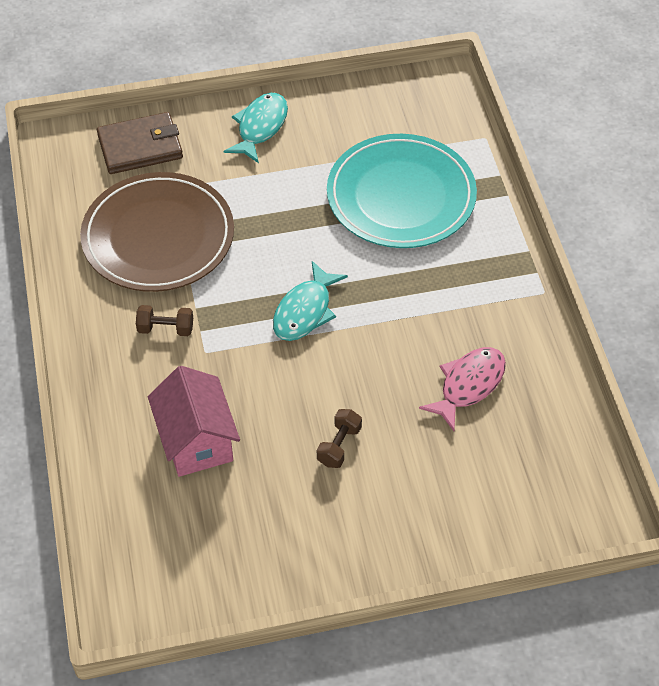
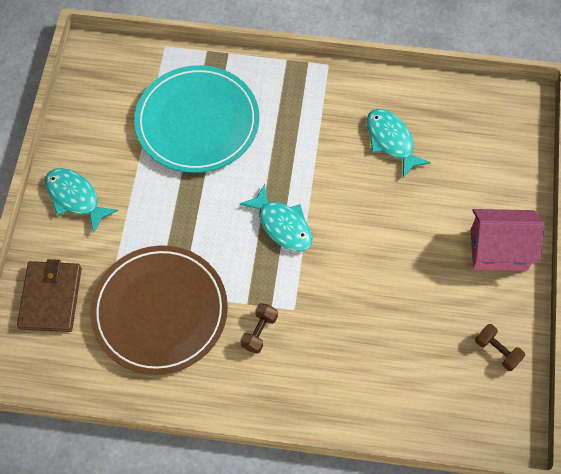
camera: 70 degrees left, 10 degrees up
(196, 440) = (376, 339): pink house -> pink house (498, 250)
(339, 446) = (414, 242): brown dumbbell -> brown dumbbell (497, 351)
(468, 385) = (391, 141): pink fish -> turquoise fish

